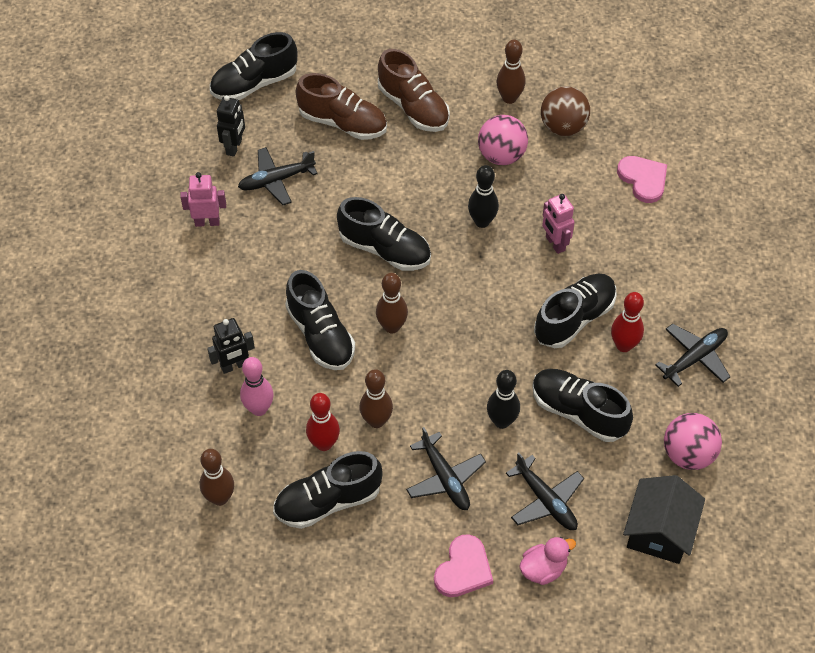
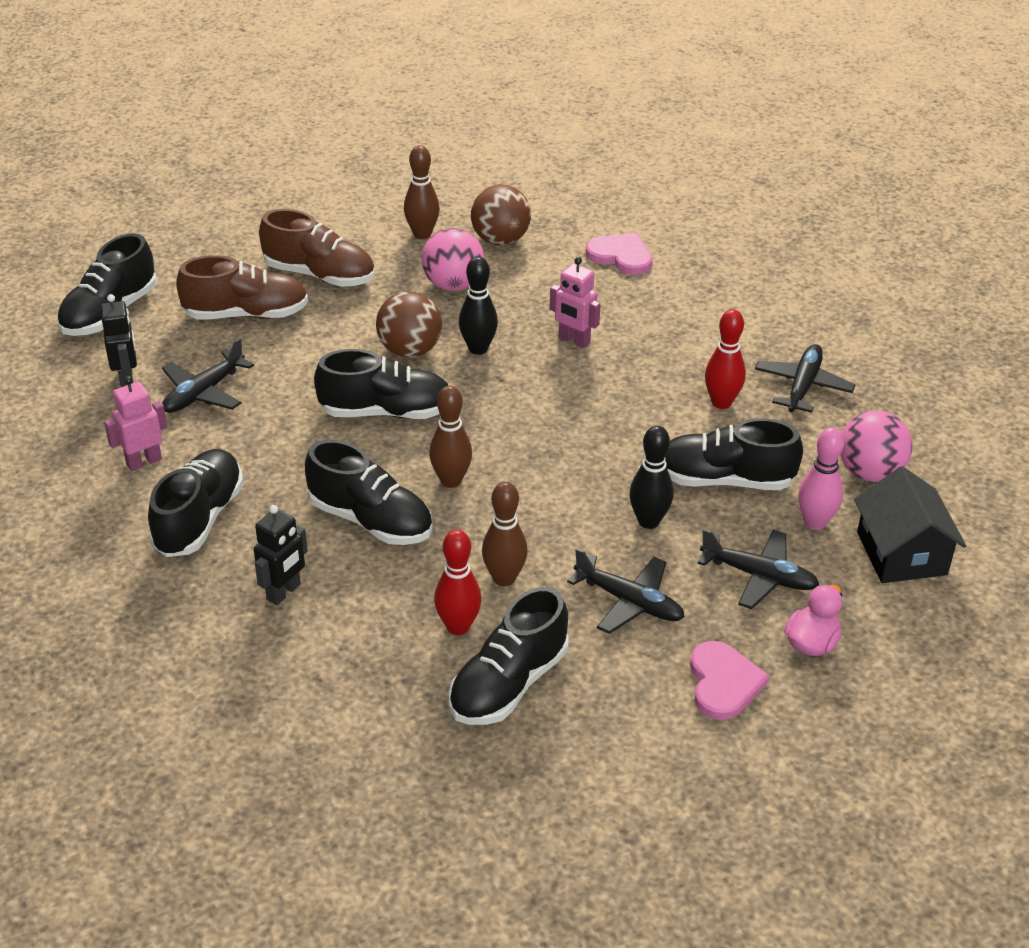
camera: 30 degrees left, 15 degrees down
(220, 498) = (368, 739): brown bowling pin -> none
(259, 409) = (349, 624): pink bowling pin -> pink bowling pin (815, 522)
(434, 202) = (410, 350): none -> brown ball
(574, 319) = (650, 398): black shoe -> black shoe (199, 518)

